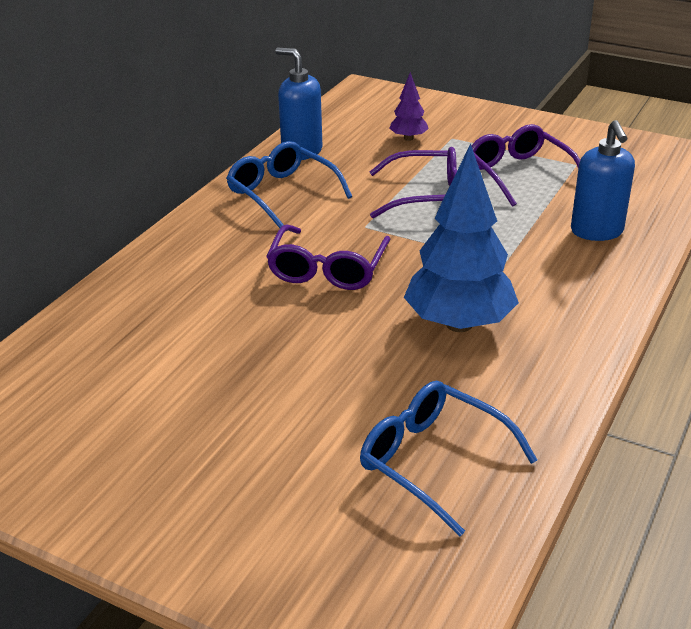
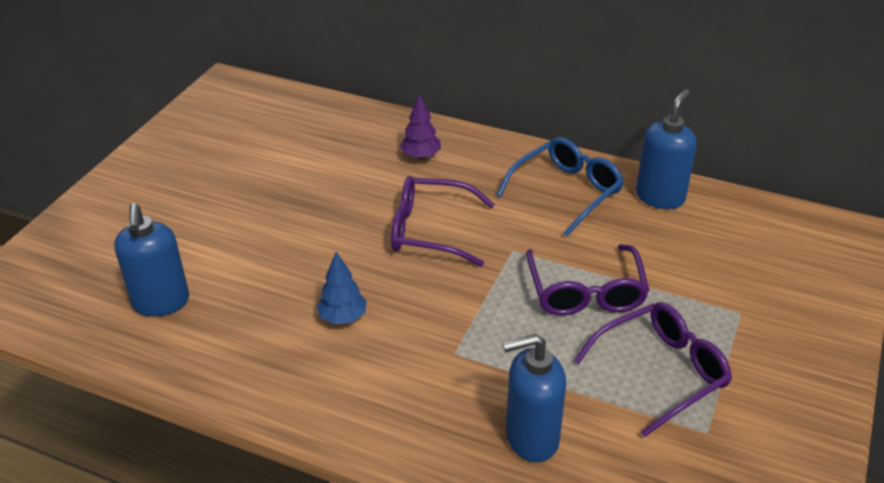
camera: 85 degrees right, 5 degrees up
(408, 138) = (723, 275): purple tree -> purple tree (421, 156)
(433, 461) = (161, 302): blue glasses -> blue soap dispenser
(459, 324) = (343, 318): blue tree -> blue tree, size x0.47

